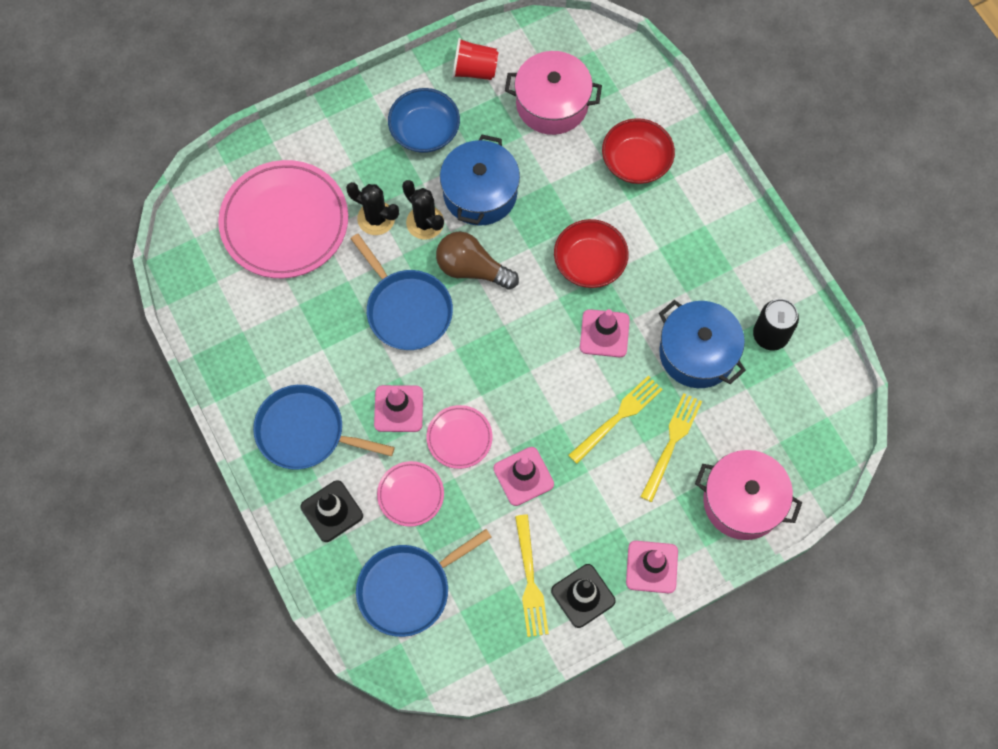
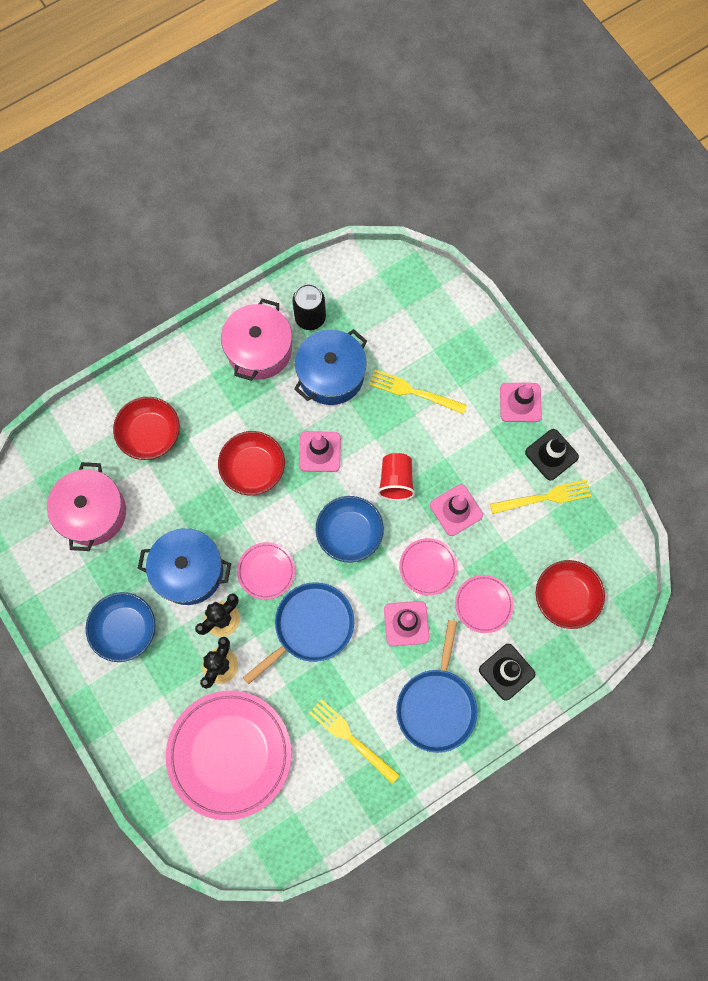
camera: 95 degrees left, 5 degrees up
(408, 589) = (565, 597): blue pan -> red bowl
(472, 269) = (266, 571): brown light bulb -> pink plate
(474, 70) = (57, 588): red cup -> red cup (396, 481)
(506, 357) = (349, 533): none -> blue bowl
(618, 416) = (394, 435): yellow fork -> yellow fork (350, 738)
(742, 501) = (457, 335): pink pot -> pink pot (259, 350)

